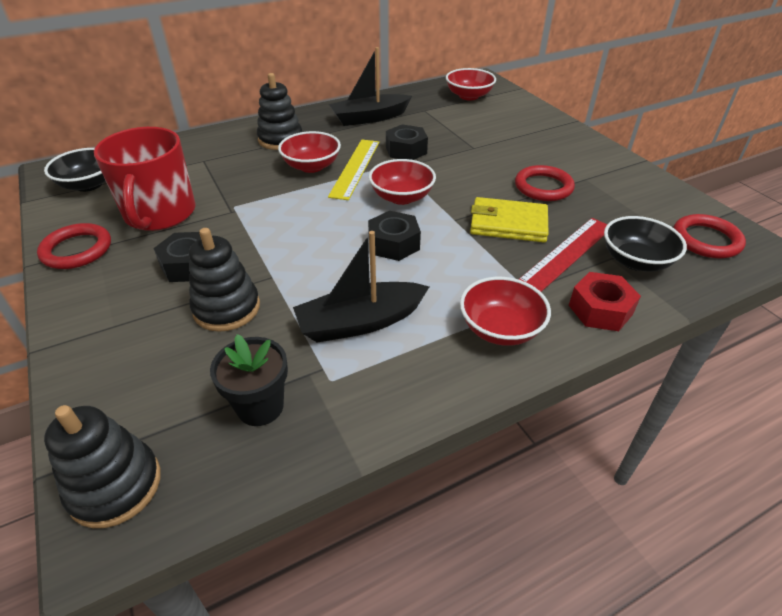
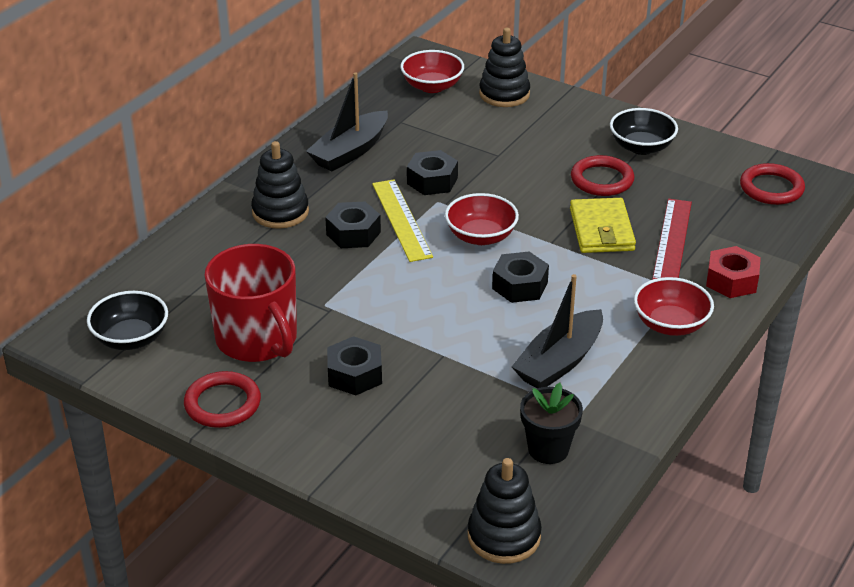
camera: 30 degrees left, 5 degrees down
(227, 308) = (436, 395): black stacking toy -> black stacking toy (504, 94)
(311, 166) = (353, 233): red bowl -> black nut
(508, 224) = (601, 230): yellow wallet -> yellow wallet turned 75 degrees counterclockwise
(635, 261) = (730, 228): black bowl -> black bowl (641, 147)

